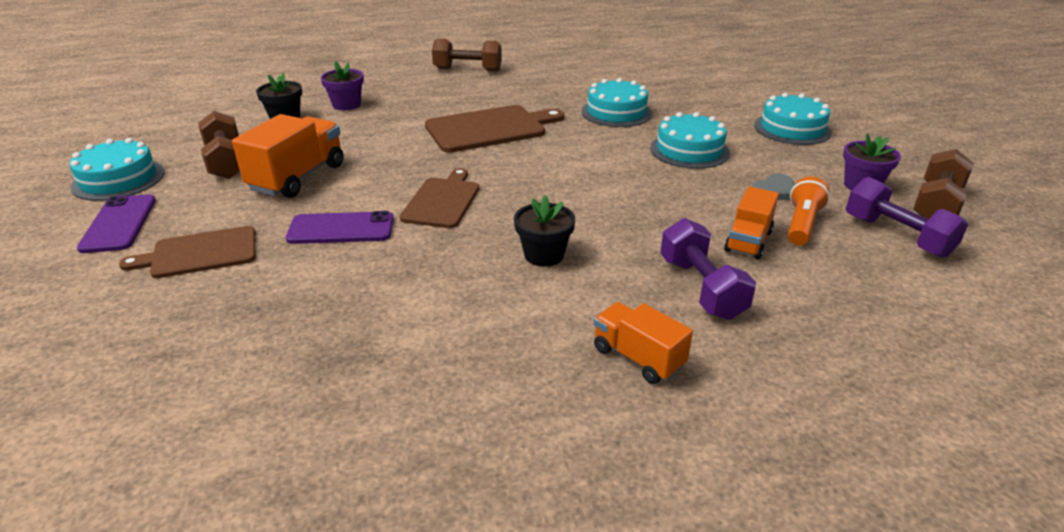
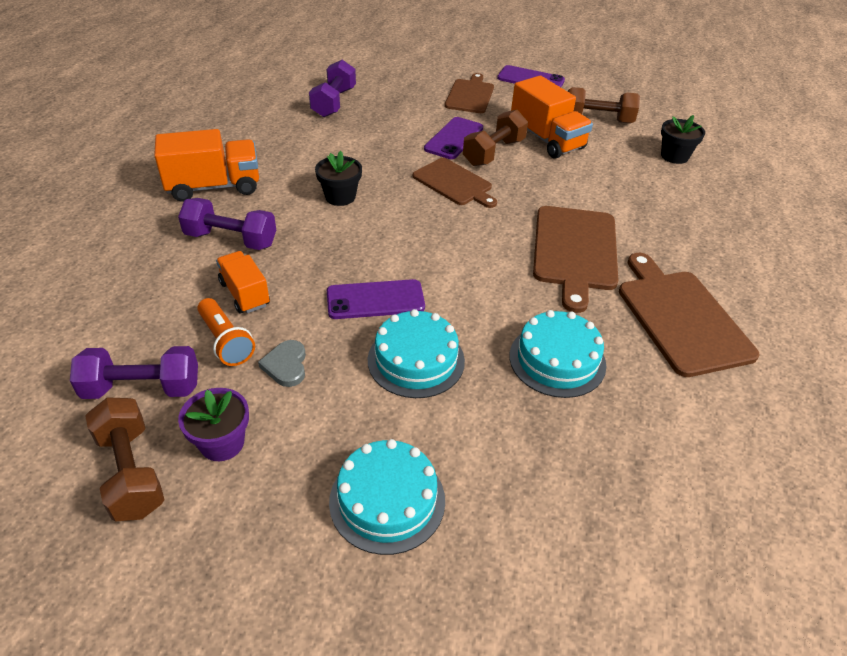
camera: 120 degrees right, 10 degrees up
(118, 179) = (597, 84): turquoise cake -> none
(301, 366) = (334, 102): none -> purple dumbbell
(346, 105) = (692, 191): purple flower pot -> none
(467, 69) = (777, 301): brown dumbbell -> brown dumbbell (494, 152)
(522, 89) = (681, 317): none -> brown cutting board
(638, 358) = (214, 186): orange truck -> orange truck, size x1.61
(659, 182) = (375, 300): none -> purple phone

